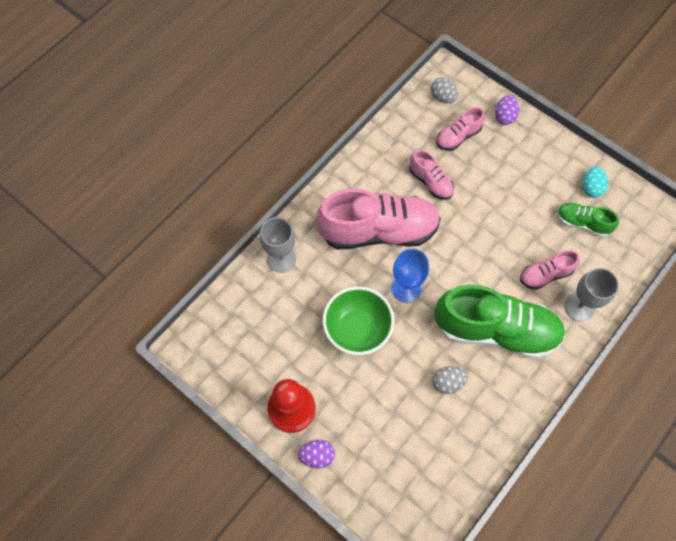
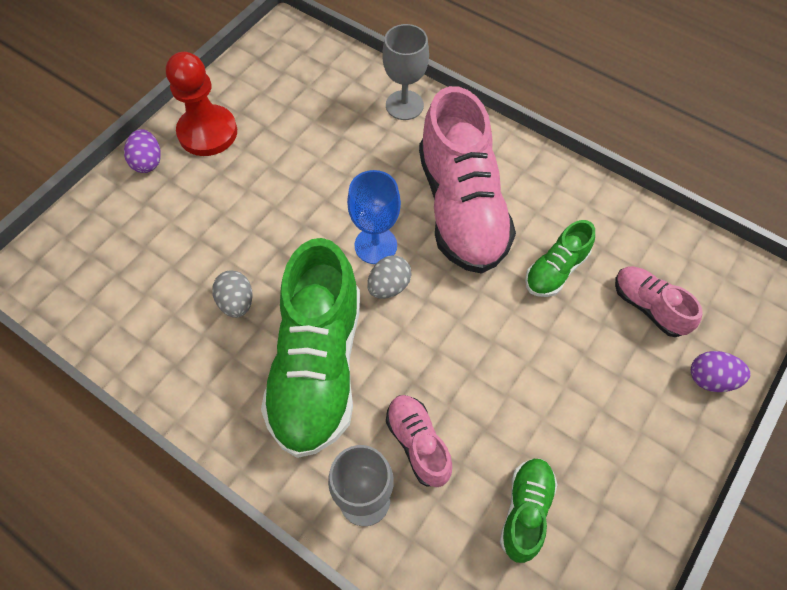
camera: 85 degrees right, 5 degrees down
(357, 329) = (312, 192): green bowl -> none
(430, 182) = (555, 270): pink shoe -> green shoe
(442, 97) = (717, 282): grey egg -> grey egg (389, 286)
(591, 188) = (602, 531): turquoise egg -> none

